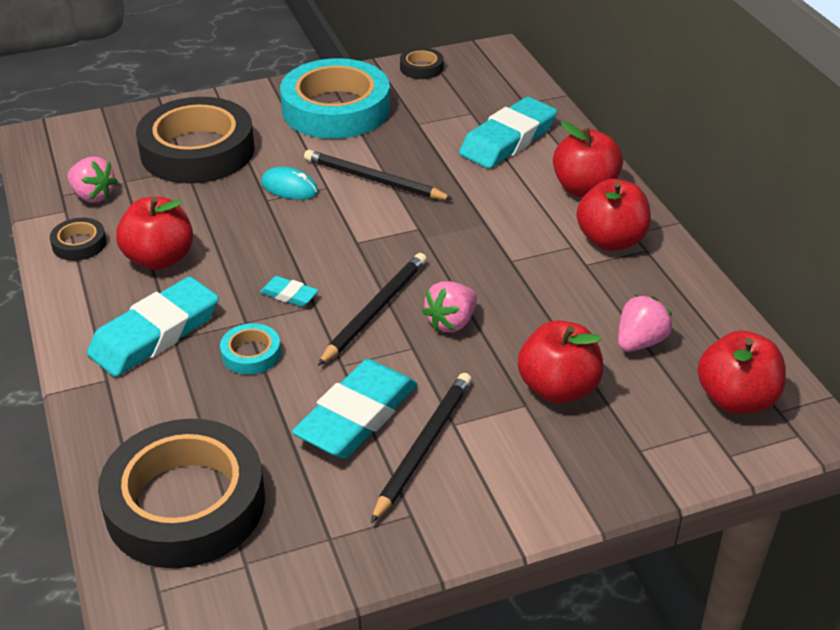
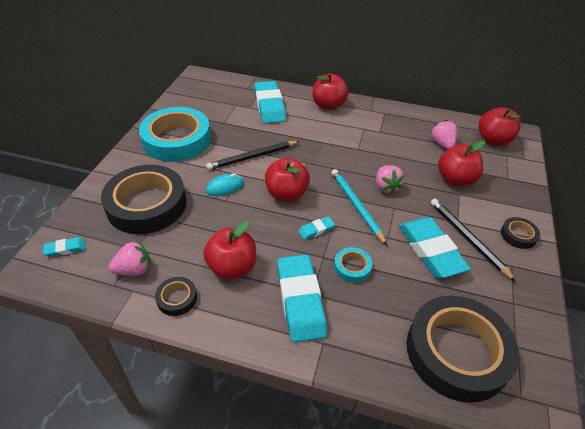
camera: 55 degrees left, 5 degrees up
(81, 139) = (65, 249): none -> turquoise eraser
(375, 310) = (356, 206): black pencil -> turquoise pencil
(421, 68) = (180, 99): black tape -> black tape (518, 235)
(611, 240) = (370, 117): red apple -> red apple (286, 194)

